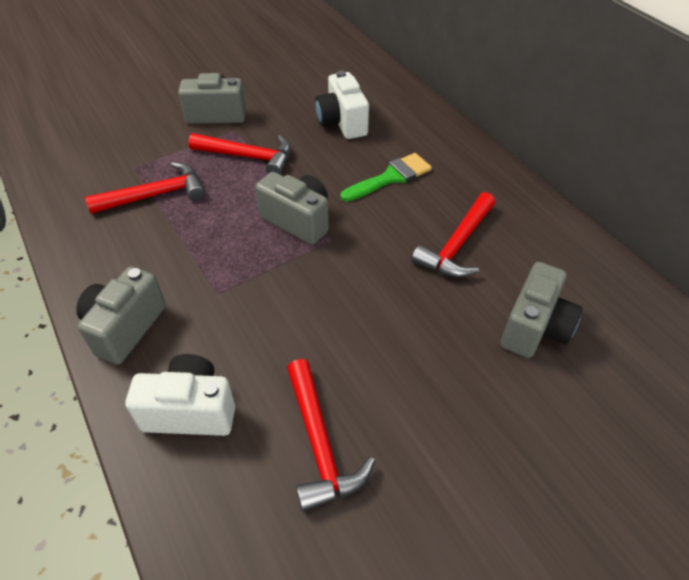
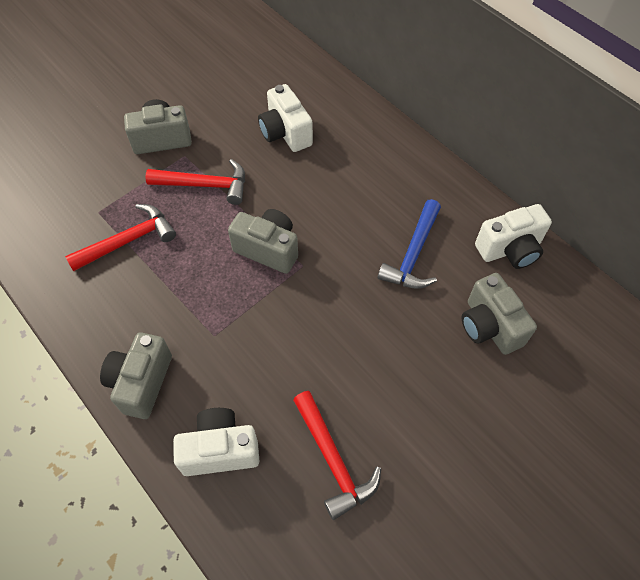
camera: 10 degrees left, 10 degrees up
(391, 177) = (343, 190): green brush -> none
(457, 245) = (413, 254): red hammer -> blue hammer
(535, 328) = (489, 326): grey camera -> grey camera turned 135 degrees clockwise
(569, 254) = (510, 249): none -> white camera

